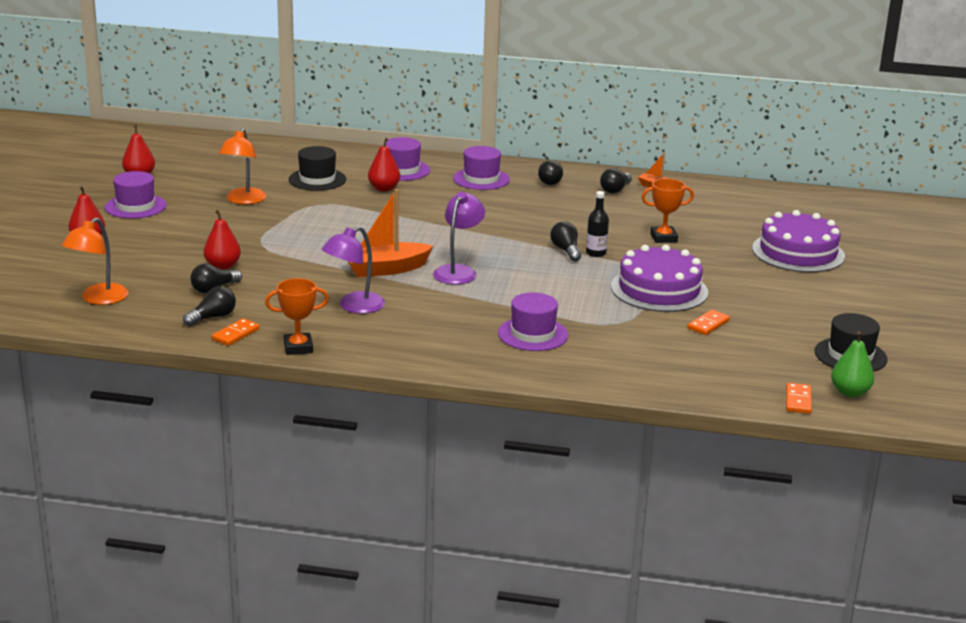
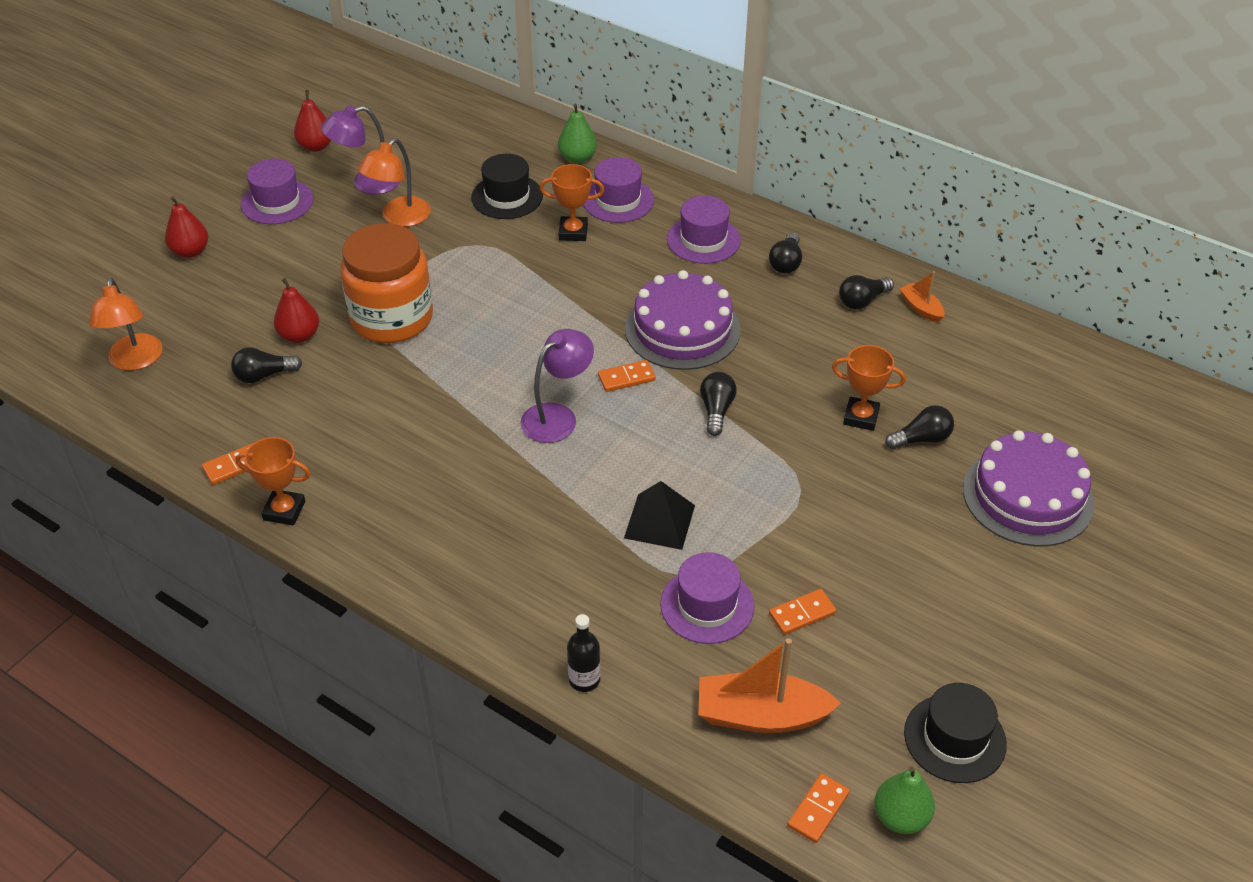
camera: 25 degrees right, 20 degrees up
(98, 299) = (135, 361): orange lamp -> orange lamp turned 60 degrees counterclockwise
(212, 317) = (229, 427): black light bulb -> black light bulb (921, 439)
(287, 247) = (392, 318): none -> orange jar
(352, 155) = (577, 158): none -> green pear
(354, 306) = (394, 451): purple lamp -> purple lamp (367, 183)
(384, 189) = (573, 232): red pear -> orange trophy
(386, 269) = (475, 390): orange boat -> orange boat (761, 715)
(489, 247) = (626, 378): none -> orange domino
(533, 334) = (567, 566): purple hat -> purple hat (707, 605)
(576, 304) = (659, 521): none -> black pyramid
(596, 253) = (751, 425): black bottle -> black bottle (584, 679)
(659, 289) = (785, 522): purple cake -> purple cake (682, 329)

